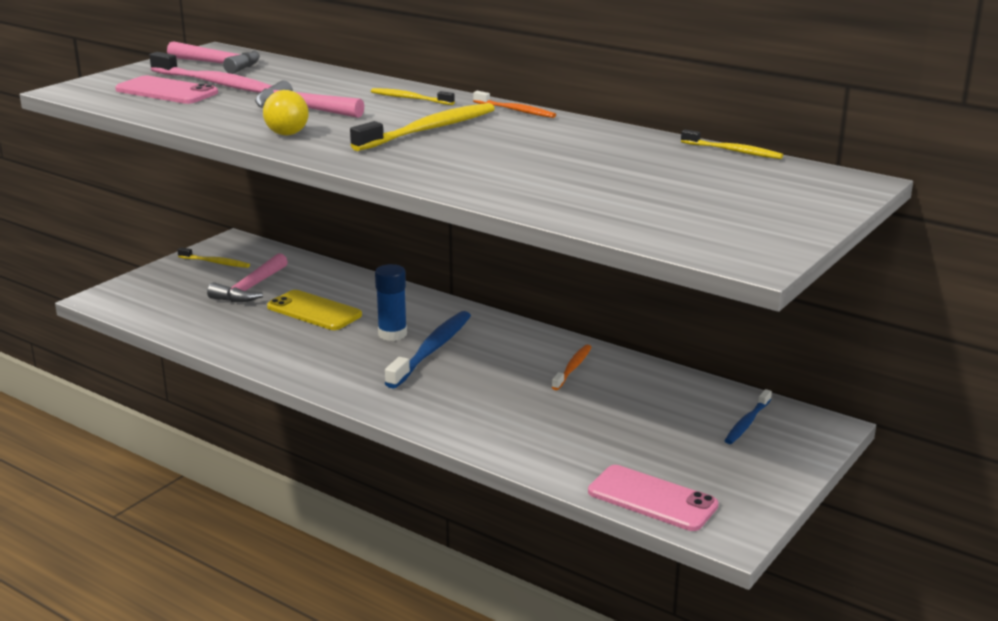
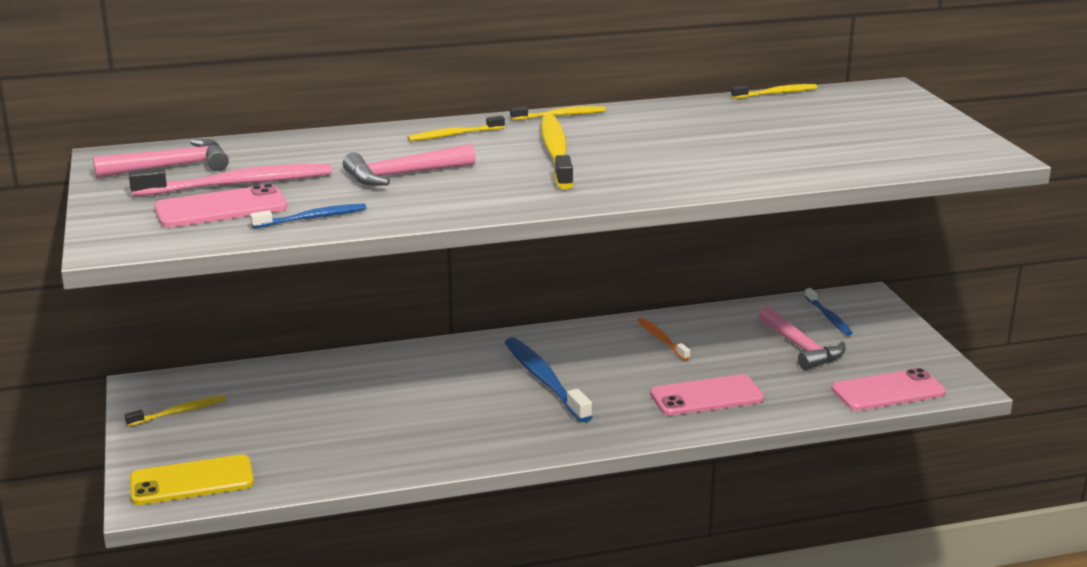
camera: 50 degrees left, 0 degrees up
(184, 112) = (312, 218): none -> blue toothbrush
(250, 288) = (275, 415): pink hammer -> pink hammer (801, 348)
(287, 134) = (468, 199): yellow ball -> none
(314, 311) = (381, 402): yellow phone -> yellow phone (192, 481)
(392, 334) = (487, 385): blue glue stick -> none
(506, 420) = (706, 396): none -> pink phone
(515, 110) = (560, 115): orange toothbrush -> yellow toothbrush

